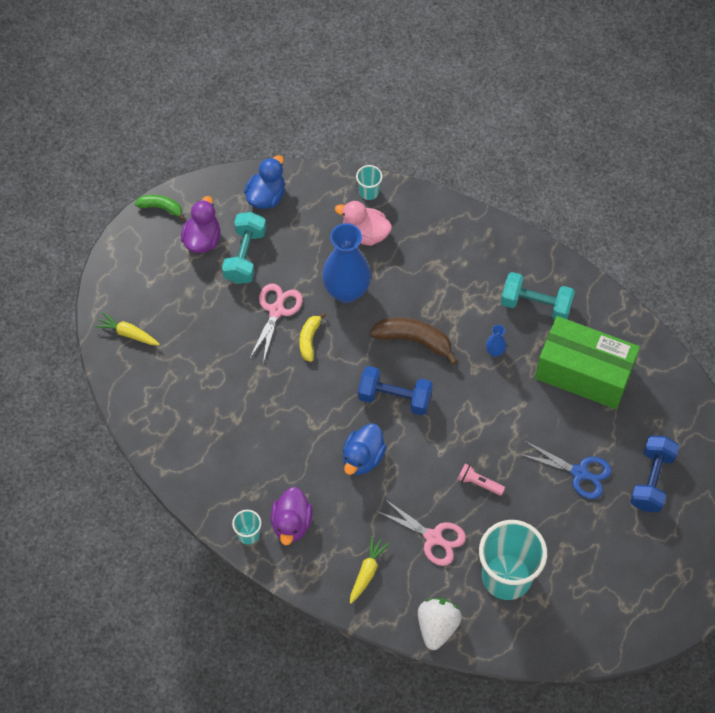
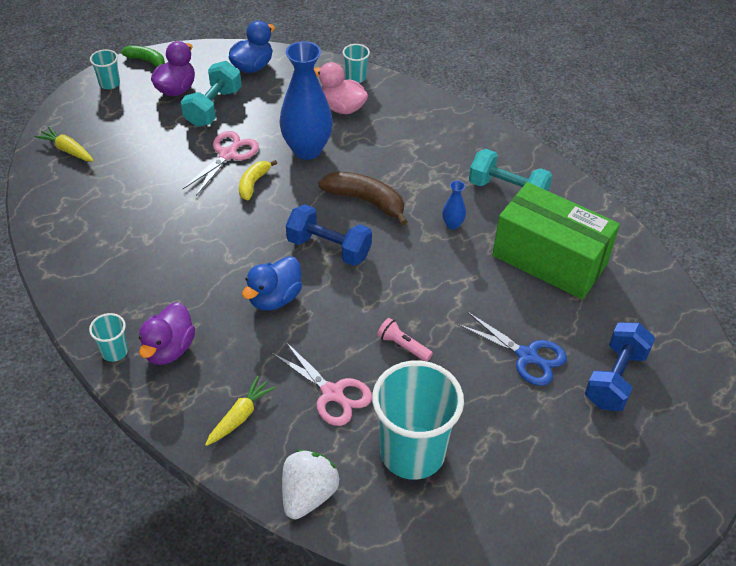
camera: 10 degrees right, 15 degrees down
(136, 244) = (109, 83): none -> turquoise cup

